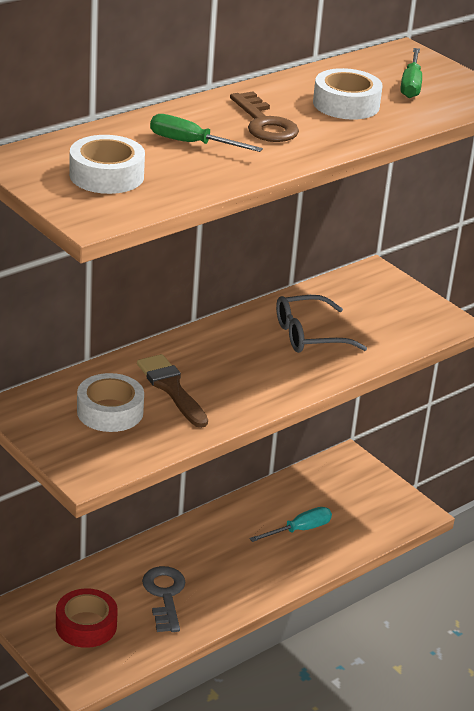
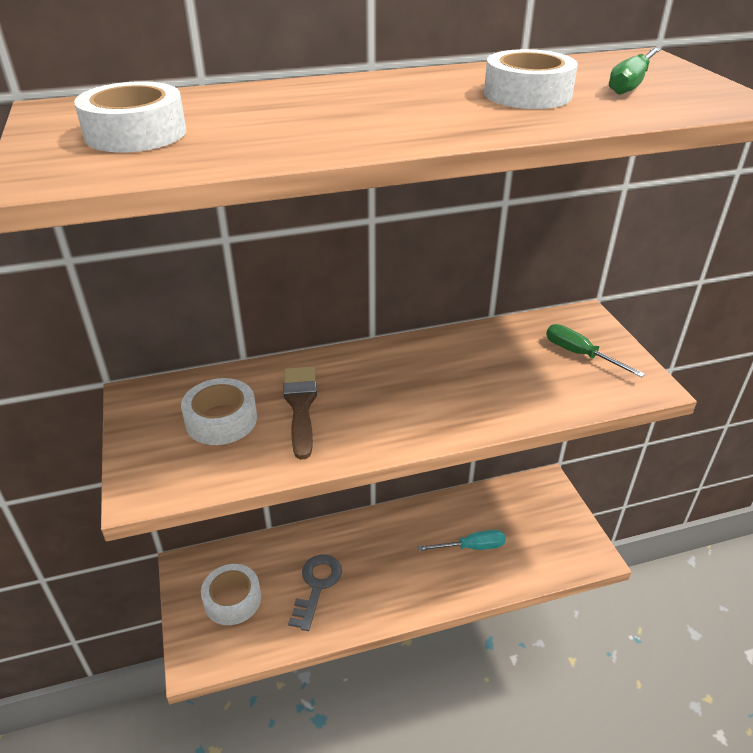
camera: 25 degrees right, 5 degrees up
(86, 625) = (232, 599): red tape -> white tape
(191, 143) = (285, 113): green screwdriver -> green screwdriver (580, 354)
(264, 123) = (401, 103): brown key -> none
(309, 335) = (480, 373): grey glasses -> none

